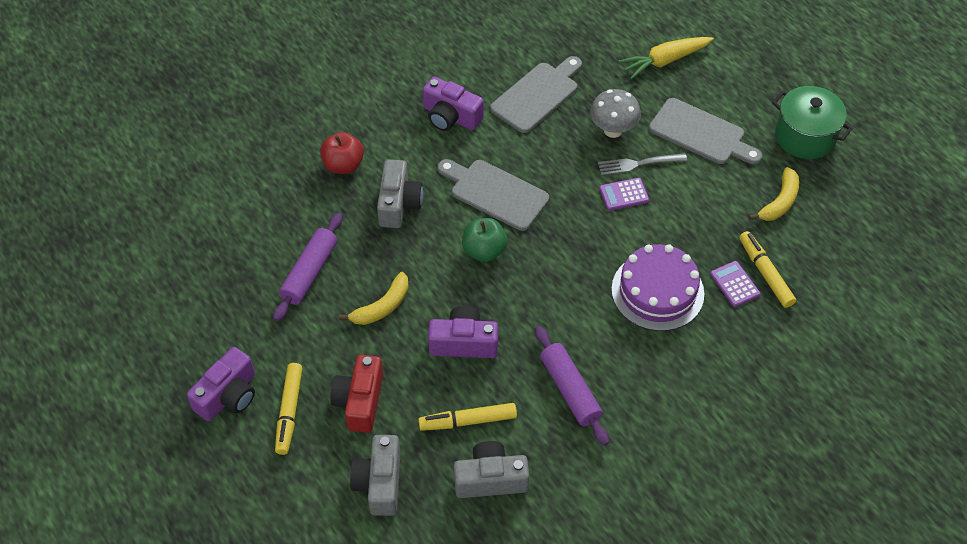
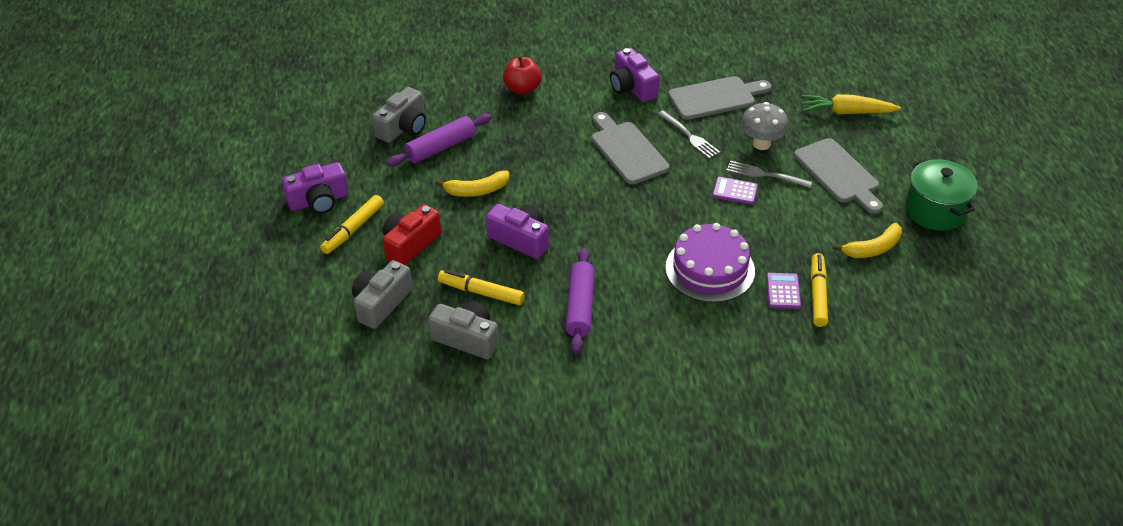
camera: 30 degrees right, 10 degrees down
(399, 203) = (544, 129): grey camera -> grey camera (403, 127)
(484, 251) = (587, 185): green apple -> none
(542, 150) = (689, 136): none -> grey fork

